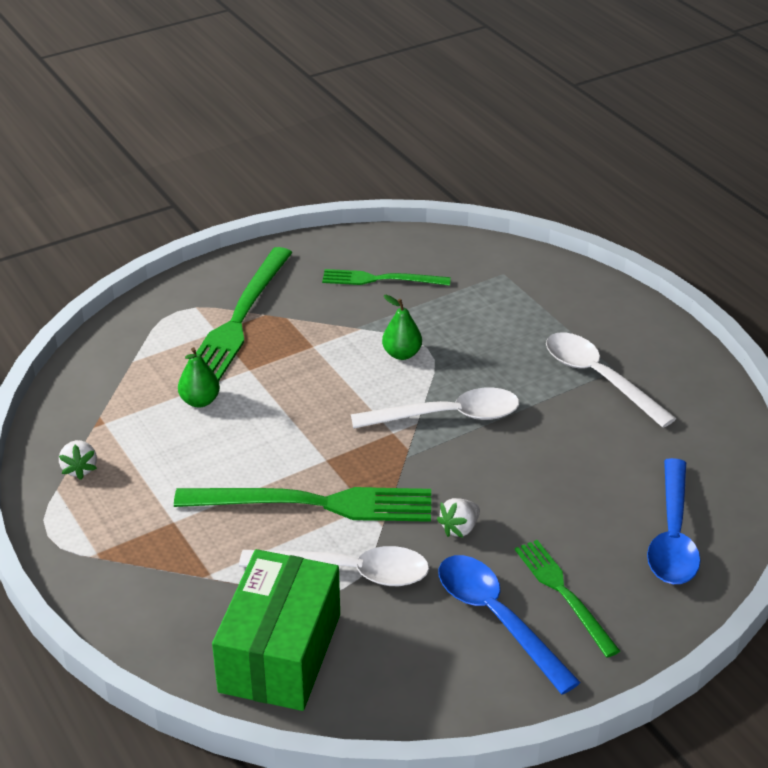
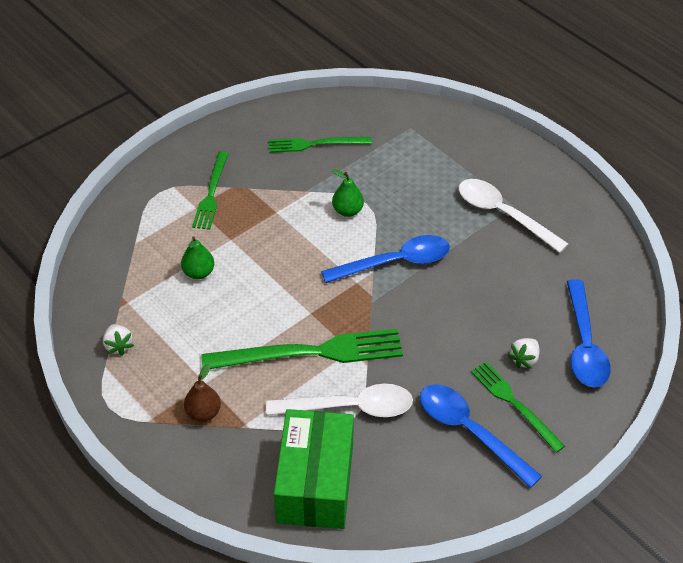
camera: 10 degrees left, 10 degrees up
(161, 555) = (203, 413): none -> brown pear
(240, 318) = (211, 193): green fork -> green fork, size x0.60
(447, 416) = (395, 262): white spoon -> blue spoon
(459, 528) = (426, 359): white strawberry -> white strawberry (524, 359)

